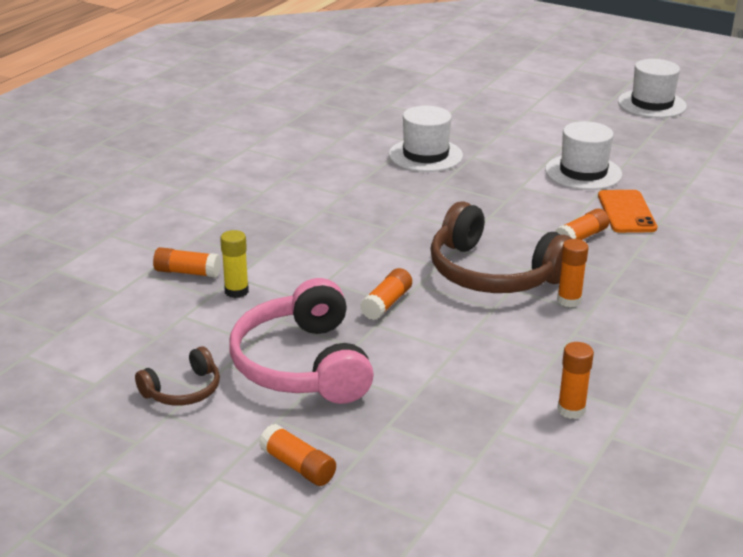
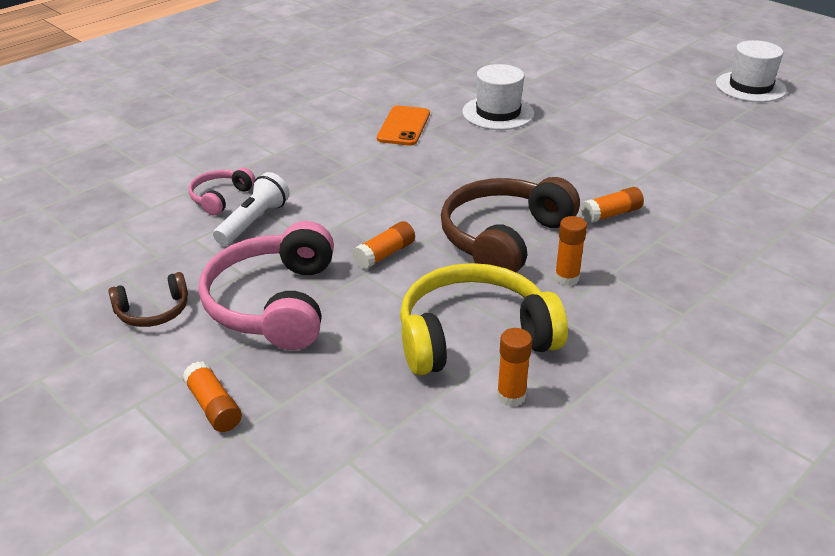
camera: 15 degrees right, 5 degrees up
(187, 272) = (220, 198): orange glue stick -> pink headphones
(236, 291) = (253, 222): yellow glue stick -> white flashlight
(493, 273) = (504, 239): brown headphones -> brown headphones turned 75 degrees clockwise
(510, 364) = (473, 336): none -> yellow headphones
(583, 172) = (646, 148): white hat -> none
(626, 212) = (671, 194): orange phone -> orange phone (403, 126)

